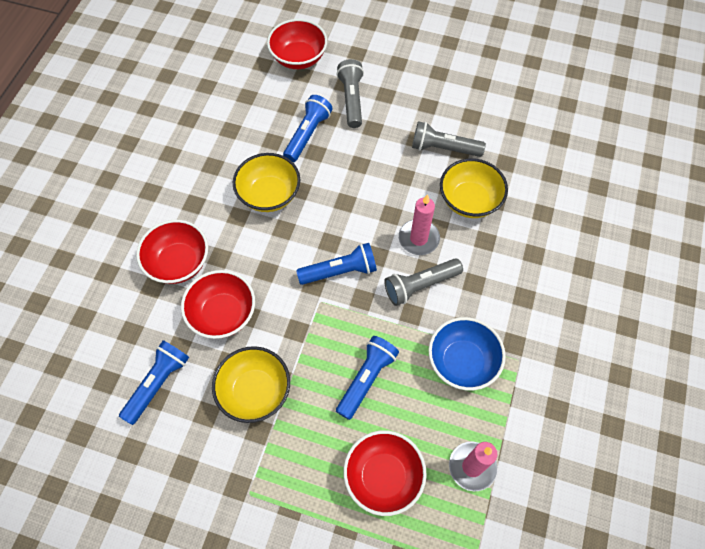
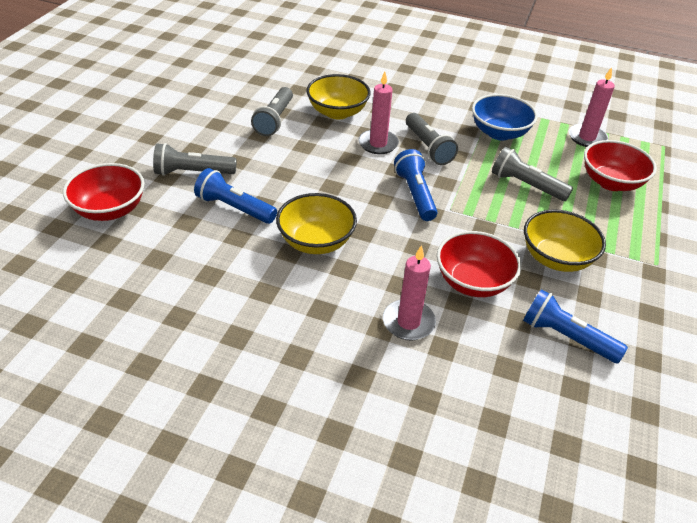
camera: 90 degrees left, 20 degrees down
(179, 263) = (408, 322): red bowl -> pink candle
(366, 379) = (526, 185): blue flashlight -> grey flashlight

